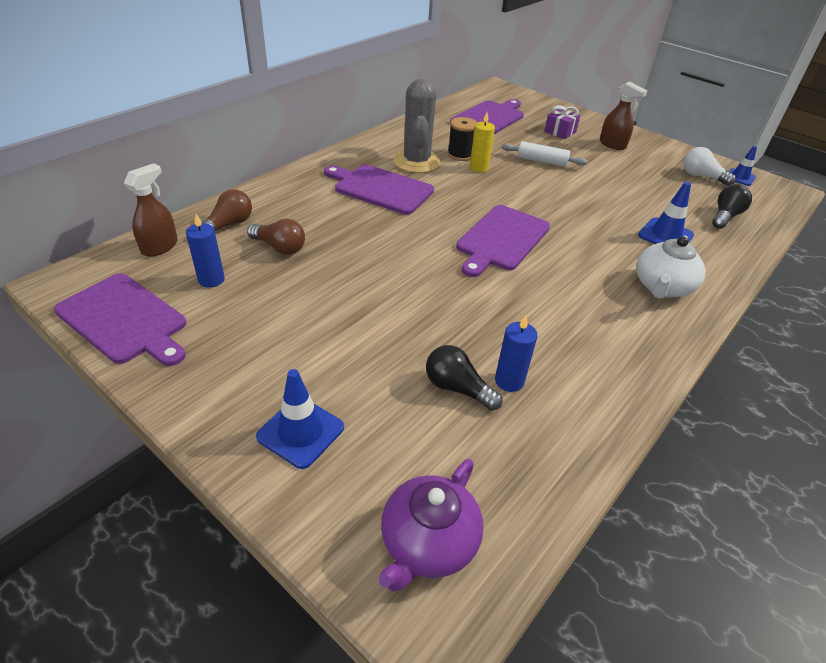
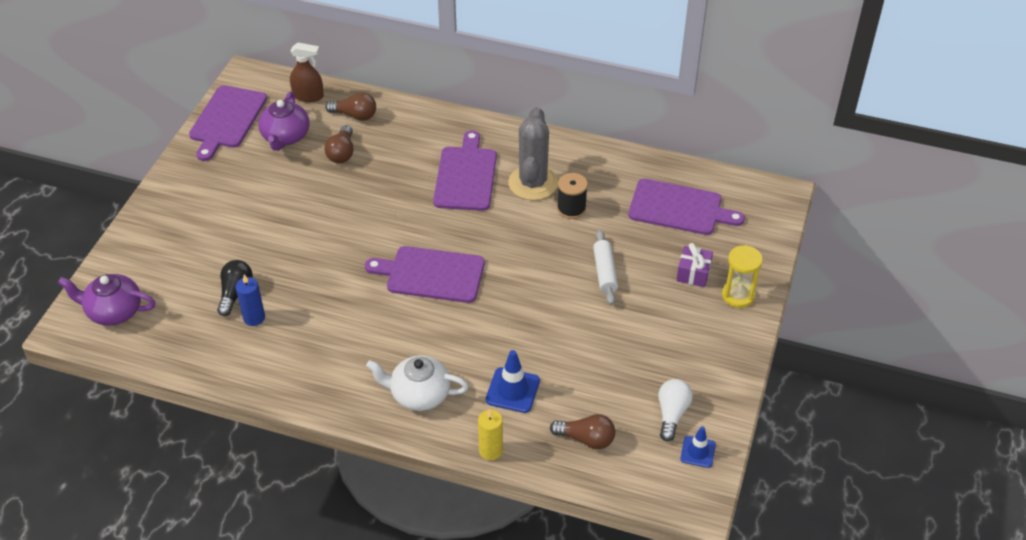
camera: 70 degrees right, 5 degrees up
(211, 280) = (285, 137): blue candle -> purple teapot
(300, 432) = (169, 234): blue traffic cone -> none
(416, 162) = (533, 183): grey cactus -> grey cactus turned 60 degrees counterclockwise
(479, 168) = (553, 228): yellow candle -> yellow candle (490, 450)
(589, 124) = (738, 295): none -> yellow hourglass
(612, 144) = (696, 324): brown spray bottle -> none
(725, 216) = (586, 439): black light bulb -> brown light bulb

